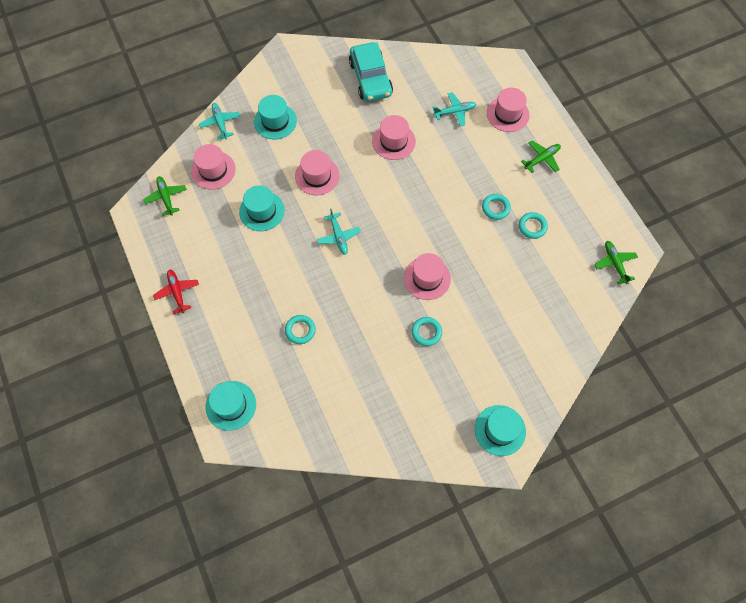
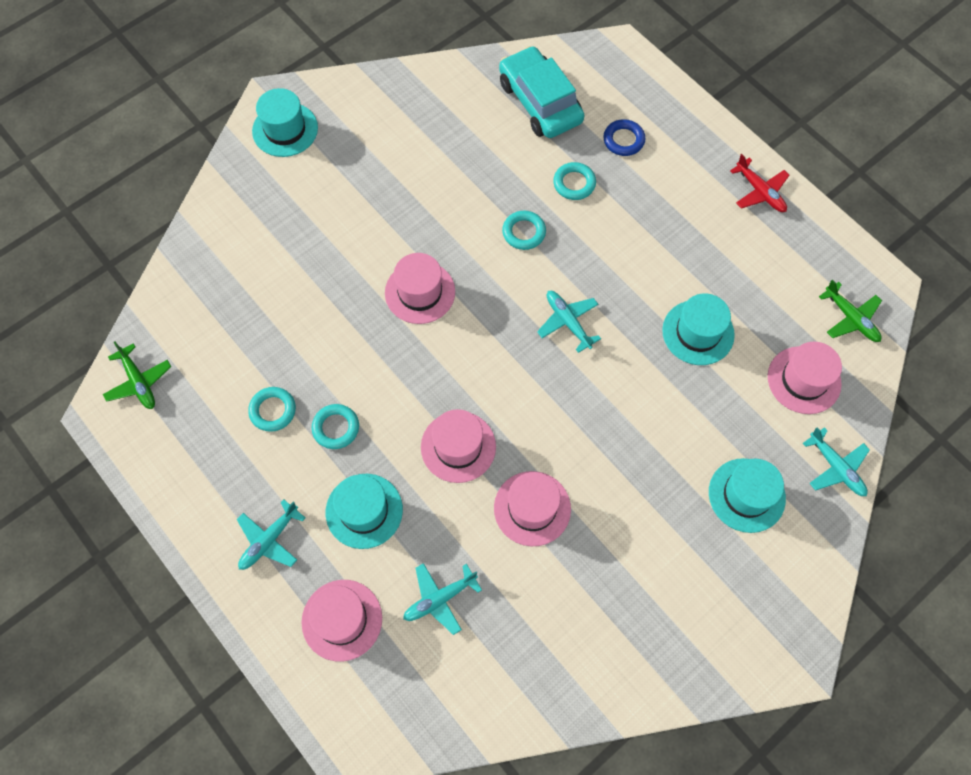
camera: 165 degrees right, 0 degrees up
(231, 405) = (625, 82): turquoise hat -> turquoise hat (364, 511)
(252, 356) = (623, 140): none -> blue ring
(317, 176) = (637, 411): pink hat -> pink hat (458, 447)
(370, 78) = (613, 633): turquoise car -> turquoise car (540, 102)
(426, 332) = (403, 220): turquoise ring -> turquoise ring (524, 232)
(542, 159) = (269, 540): green plane -> turquoise plane

